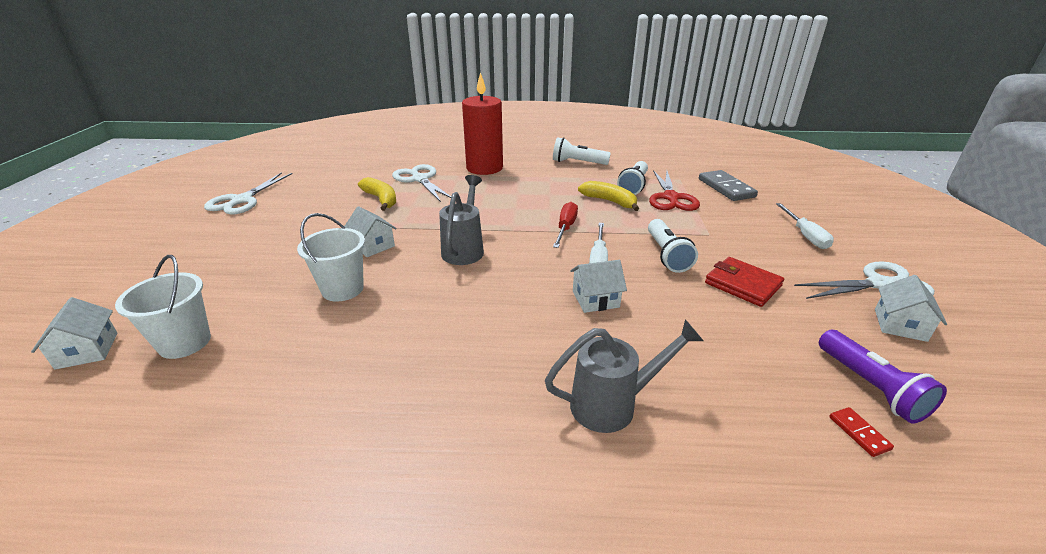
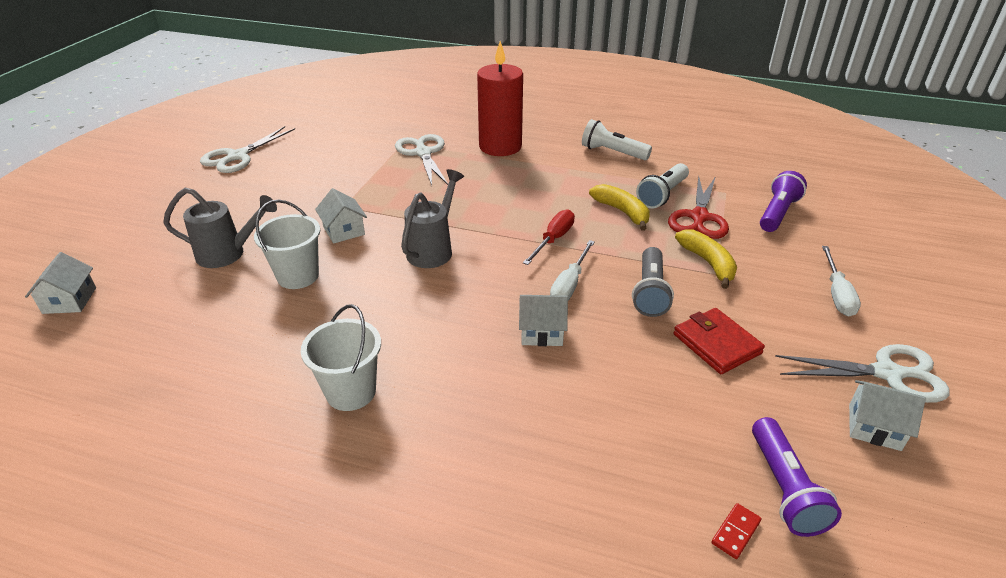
camera: 15 degrees right, 5 degrees up
(184, 342) = (146, 307): white bucket -> white bucket (351, 392)
(381, 199) = (373, 174): yellow banana -> yellow banana (708, 263)
(612, 404) = (499, 447): grey watering can -> grey watering can (228, 254)
(666, 255) = (650, 292): white flashlight -> grey flashlight
(726, 188) = (777, 213): grey domino -> purple flashlight
(859, 433) = (735, 532): red domino -> red domino turned 45 degrees clockwise
(900, 325) = (874, 427): white house -> white house turned 75 degrees clockwise

